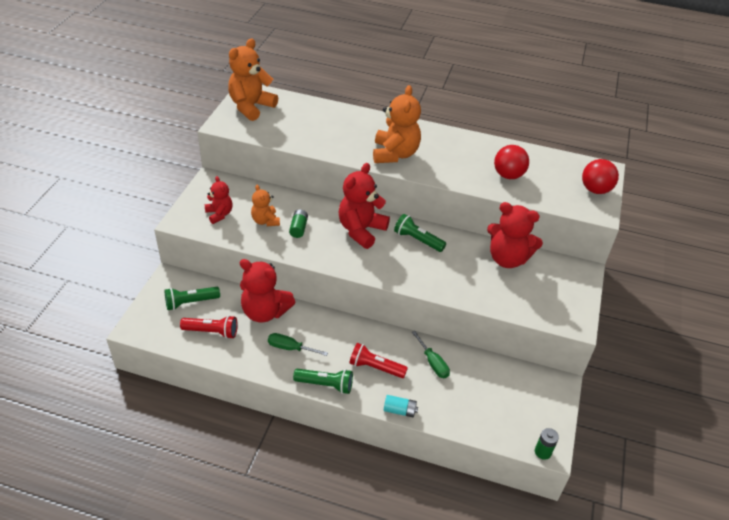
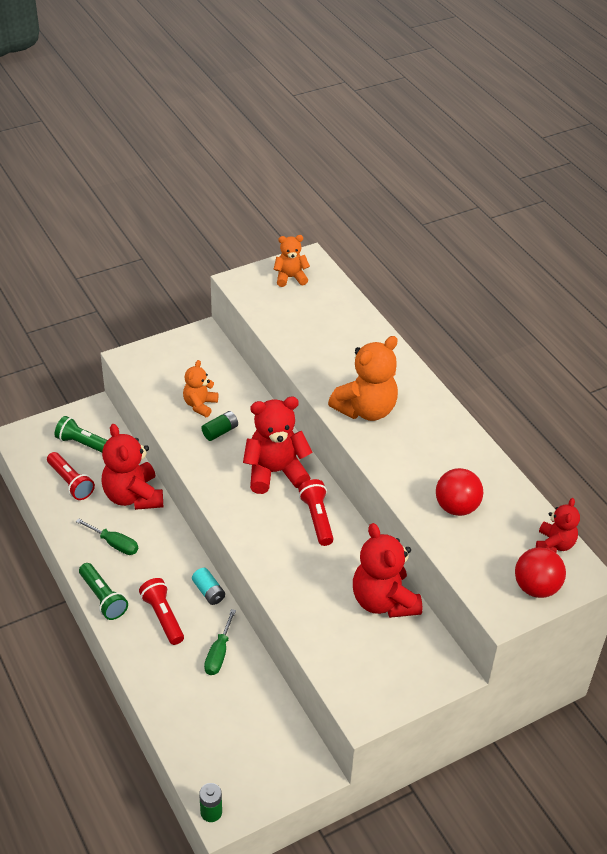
camera: 45 degrees right, 0 degrees up
(219, 214) = (169, 373): red teddy bear -> red teddy bear (554, 544)
(251, 107) = (290, 278): orange teddy bear -> orange teddy bear, size x0.58
(290, 348) = (114, 544): green screwdriver -> green screwdriver turned 150 degrees clockwise
(399, 410) = (135, 670): turquoise battery -> turquoise battery (208, 592)
(417, 240) = (317, 518): green flashlight -> red flashlight

